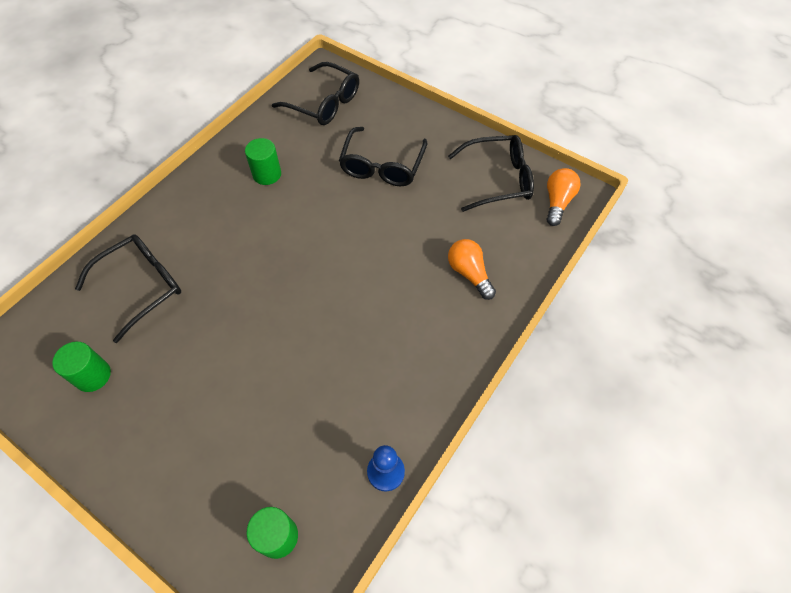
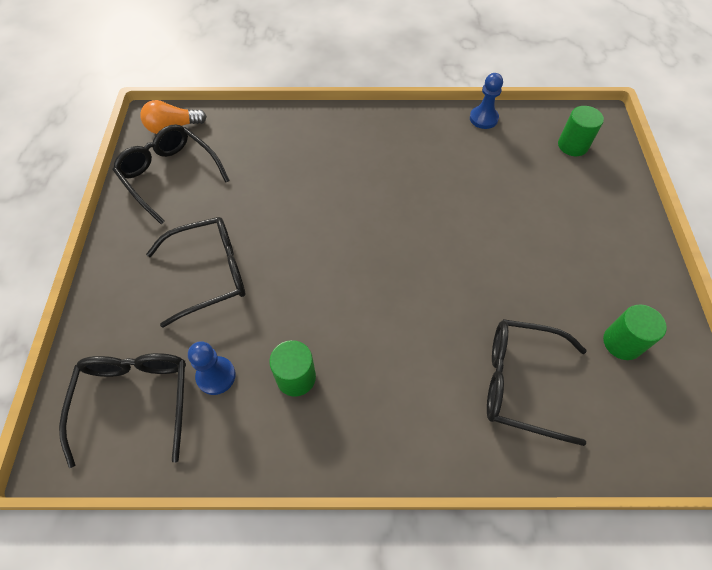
camera: 125 degrees left, 0 degrees up
(305, 140) = (216, 376): none -> blue pawn
(469, 273) = (293, 148): orange light bulb -> none

